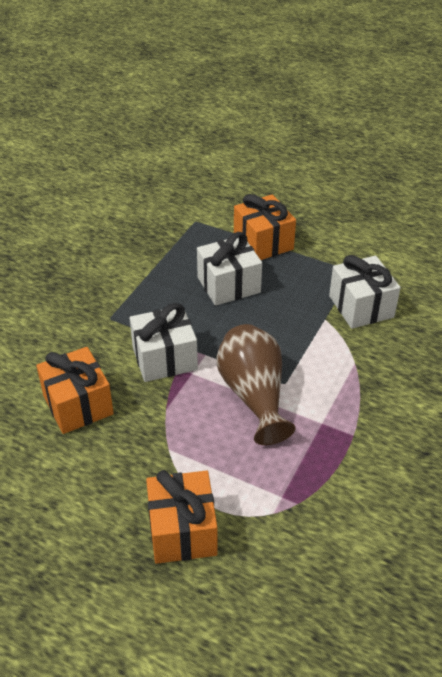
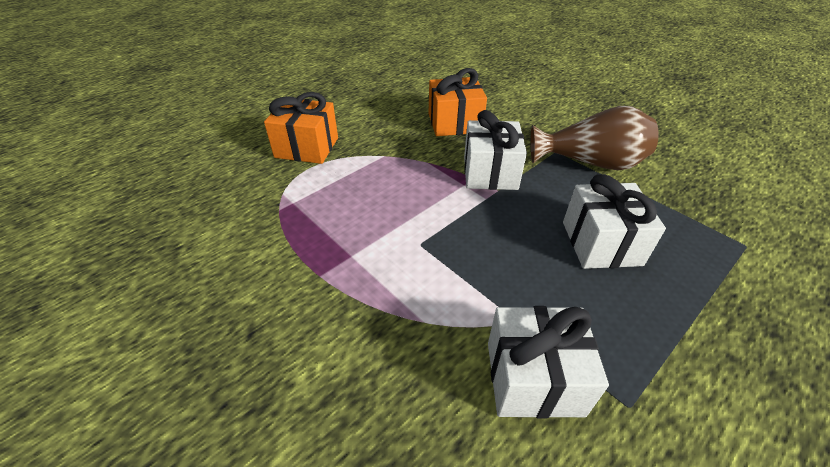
camera: 110 degrees right, 0 degrees up
(254, 395) = (415, 217): brown vase -> brown vase (590, 163)
(263, 242) = (703, 305): orange gift -> none

